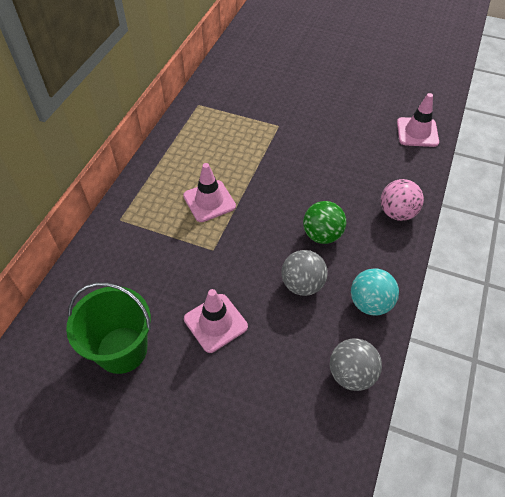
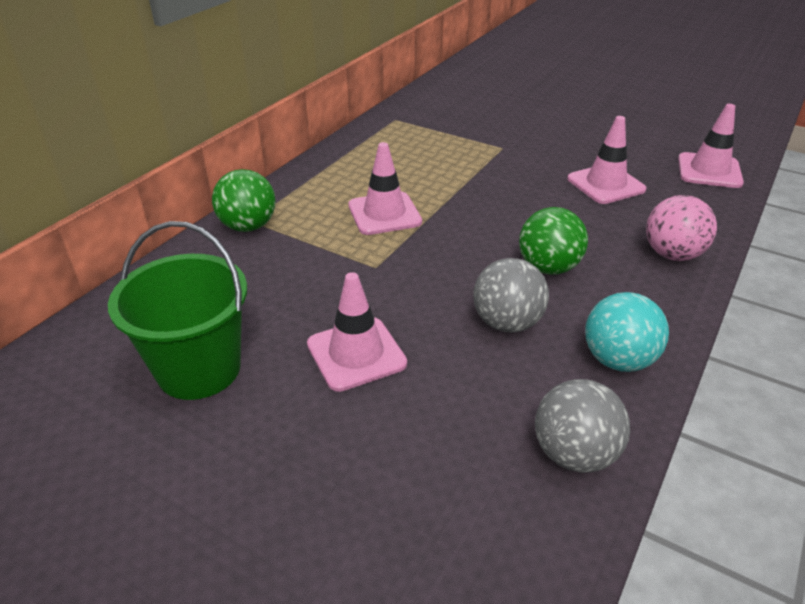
camera: 10 degrees right, 15 degrees down
(119, 225) = (248, 226): none -> green ball
(351, 154) = (605, 184): none -> pink traffic cone

